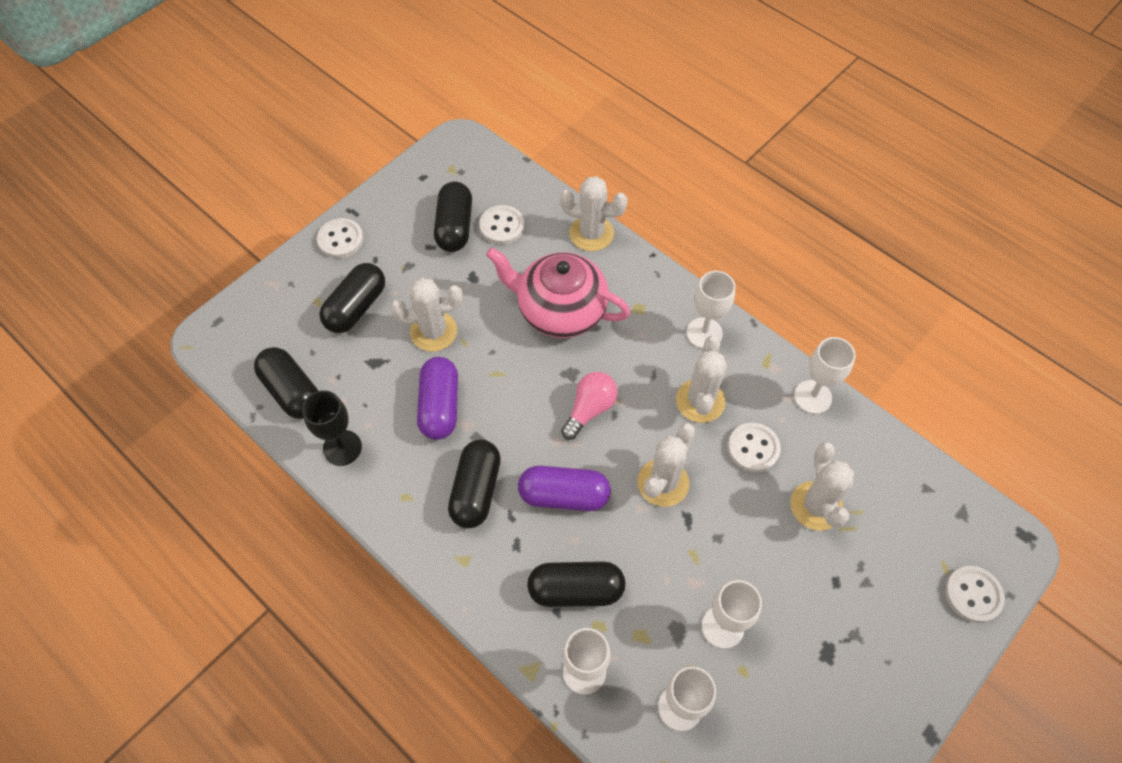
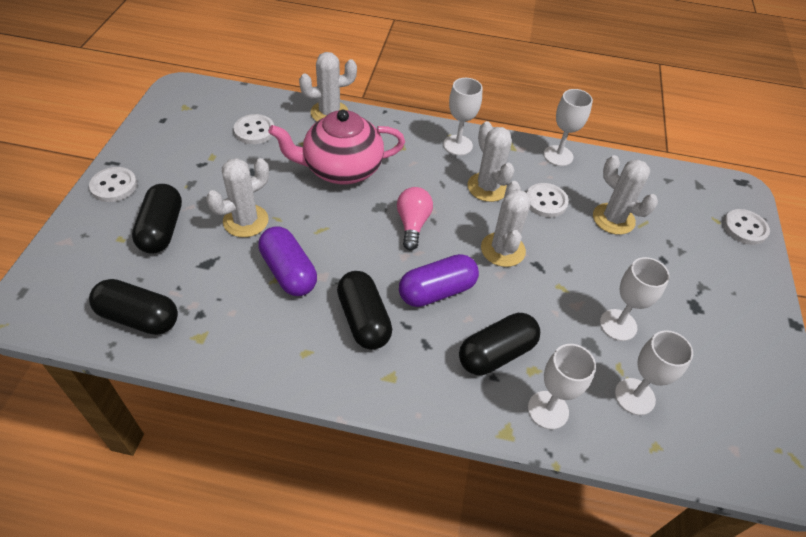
camera: 35 degrees left, 10 degrees down
(342, 448) = (219, 341): black goblet -> none
(455, 227) = (214, 144): black capsule -> none

